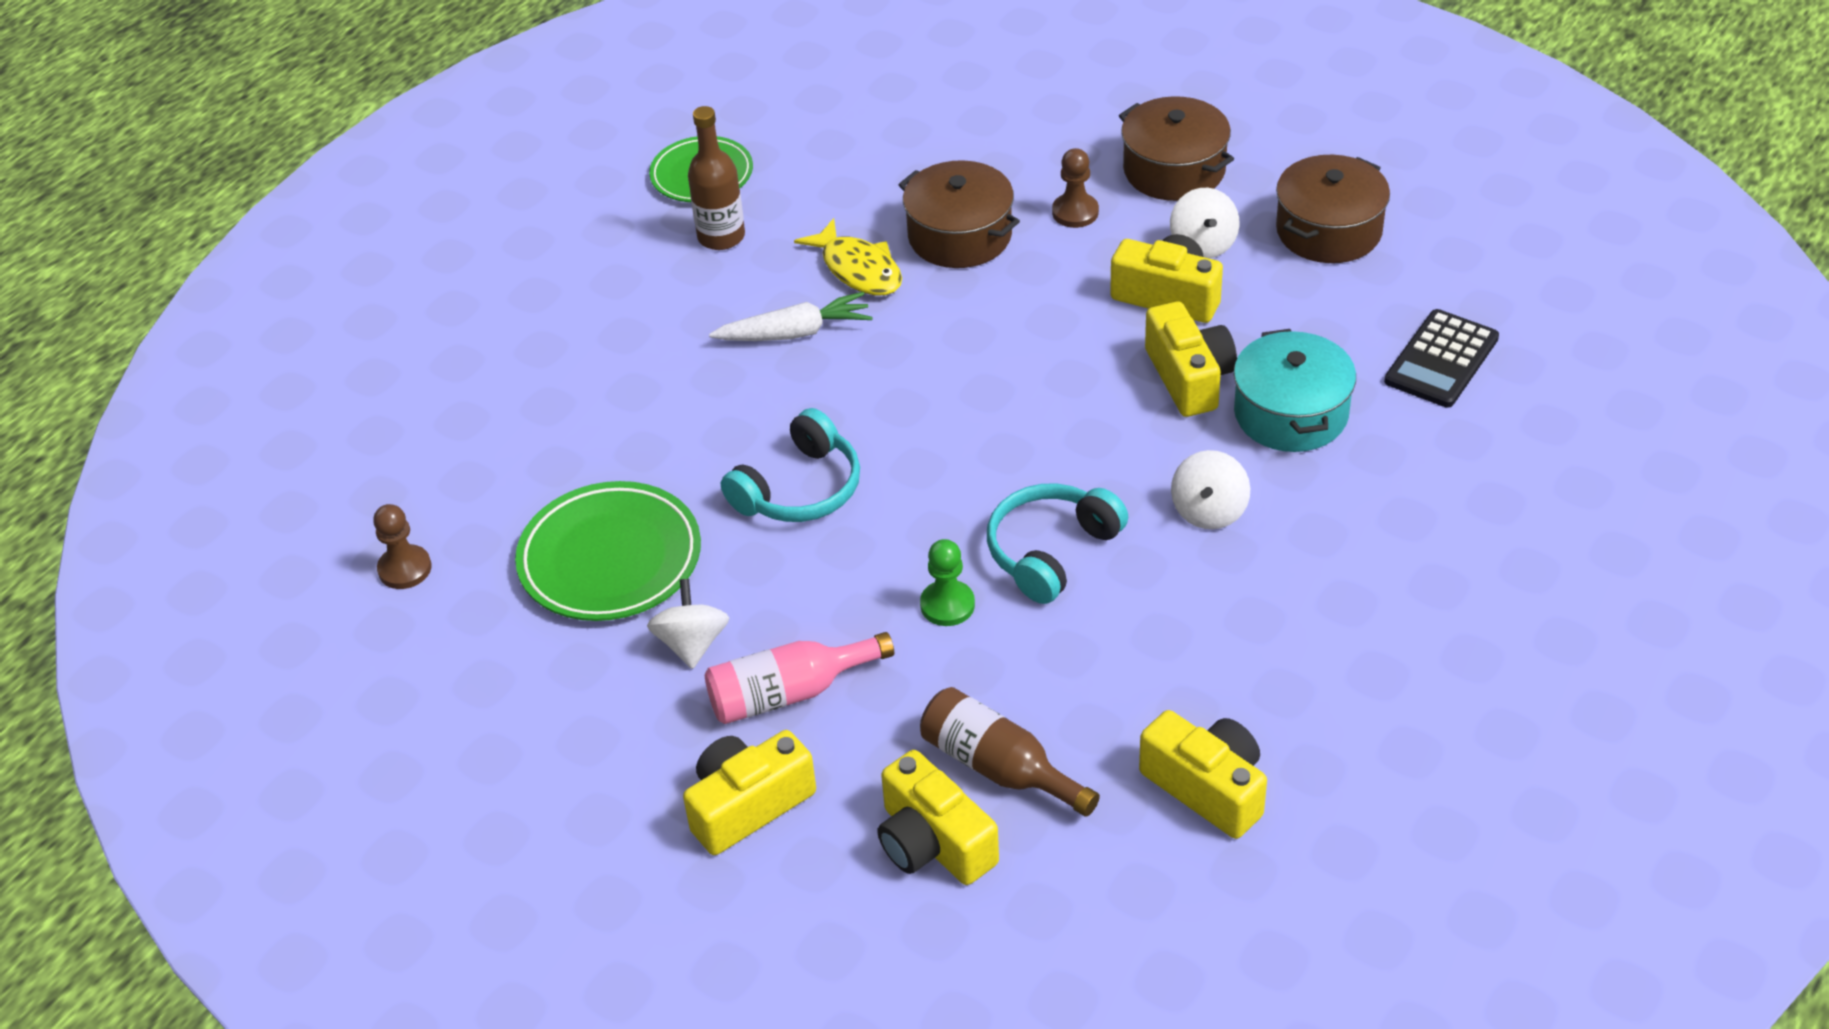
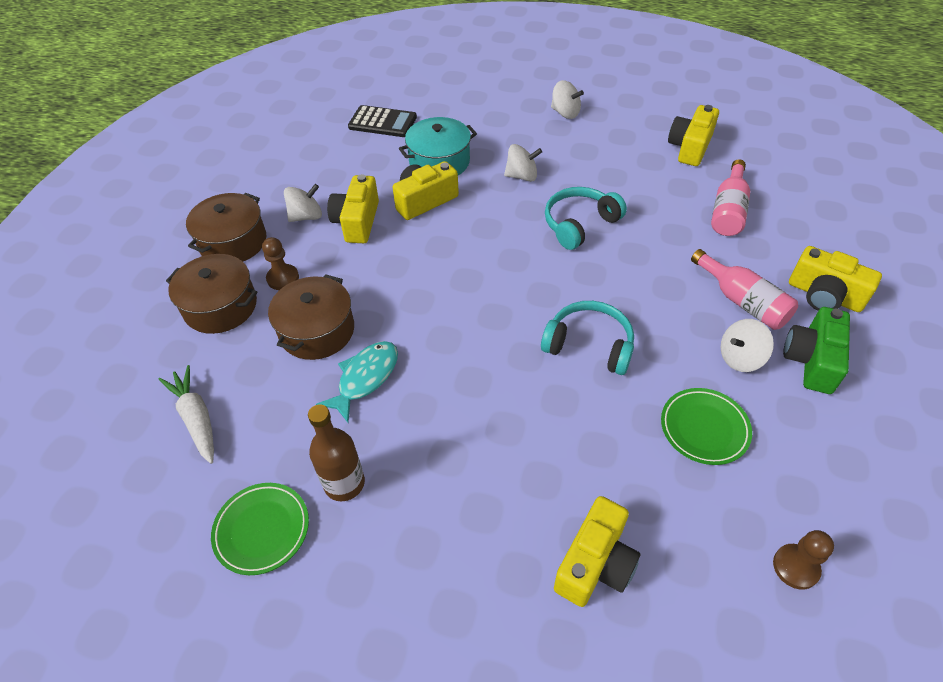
camera: 110 degrees left, 5 degrees up
(610, 559) = (704, 428): green plate -> green plate, size x0.66
(643, 724) = (811, 360): none -> green camera
(795, 333) = (444, 395): white carrot -> white carrot (196, 418)
(858, 269) = (365, 378): yellow fish -> turquoise fish
(933, 843) = (787, 222): yellow camera -> yellow camera (595, 563)
(947, 605) = (640, 254): green pawn -> none
(999, 767) = (728, 211): brown bottle -> pink bottle
(1051, 551) = (579, 224): turquoise headphones -> turquoise headphones turned 120 degrees clockwise
(1328, 230) = (285, 172): brown pot -> brown pot (220, 306)
(1393, 627) = (565, 113): none -> white spinning top

